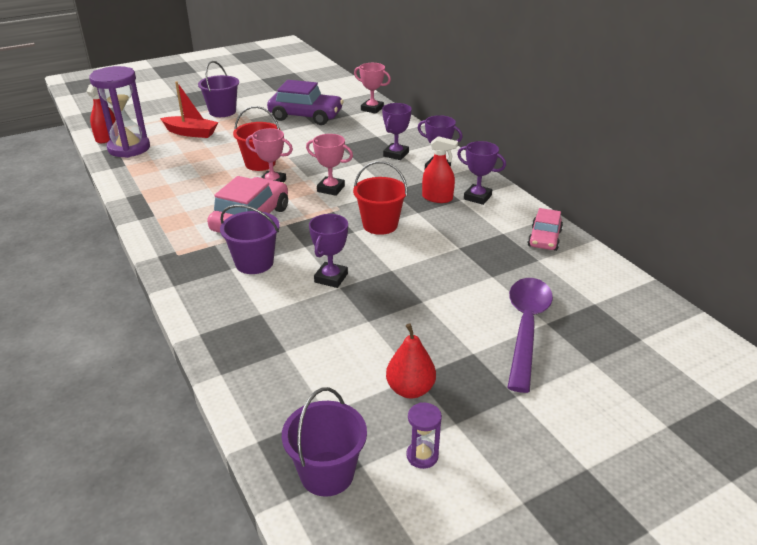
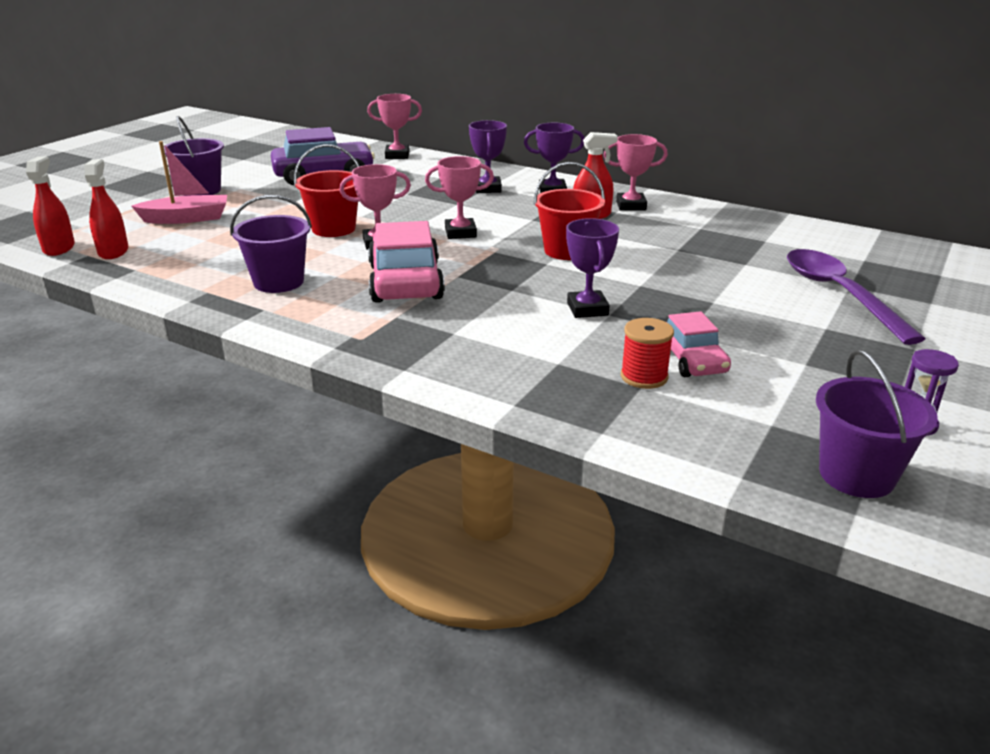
camera: 30 degrees left, 5 degrees down
(129, 148) = (113, 251): purple hourglass -> red spray bottle
(191, 133) = (186, 218): red boat -> pink boat
(254, 263) = (475, 320): purple bucket -> purple bucket (278, 282)
(297, 344) = (644, 376): none -> red spool
(410, 389) = (818, 376): red pear -> none
(477, 197) = (631, 206): purple trophy -> pink trophy
(544, 238) = (745, 223): pink car -> pink car (692, 360)

